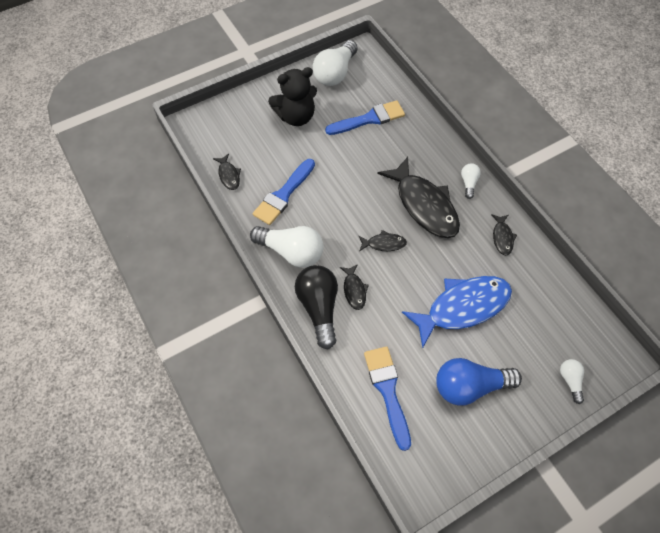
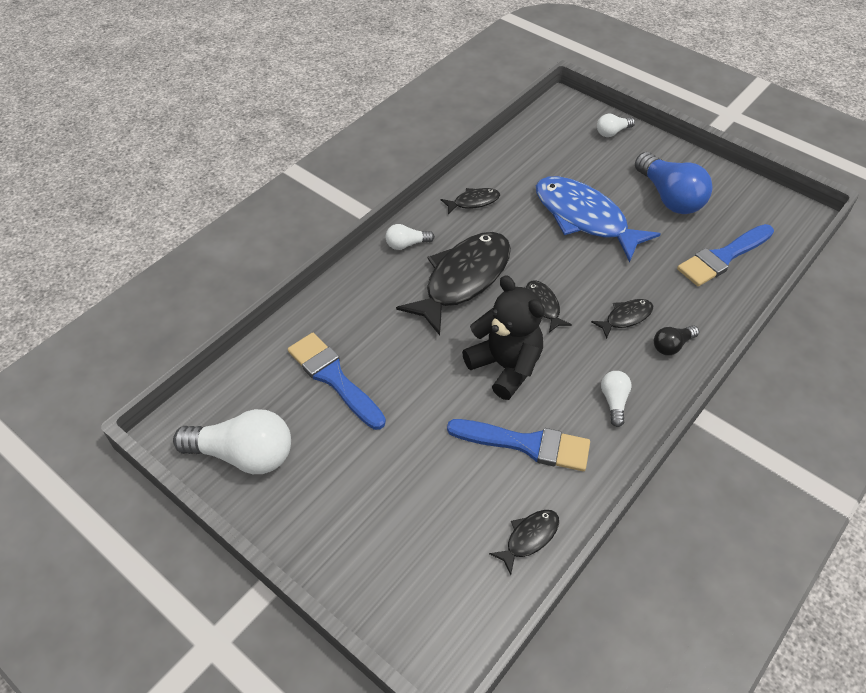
camera: 110 degrees left, 10 degrees down
(291, 252) = (614, 401): white light bulb -> white light bulb, size x0.49
(296, 116) = (364, 481): black teddy bear -> black teddy bear (505, 366)
(319, 307) = (672, 345): black light bulb -> black light bulb, size x0.49

